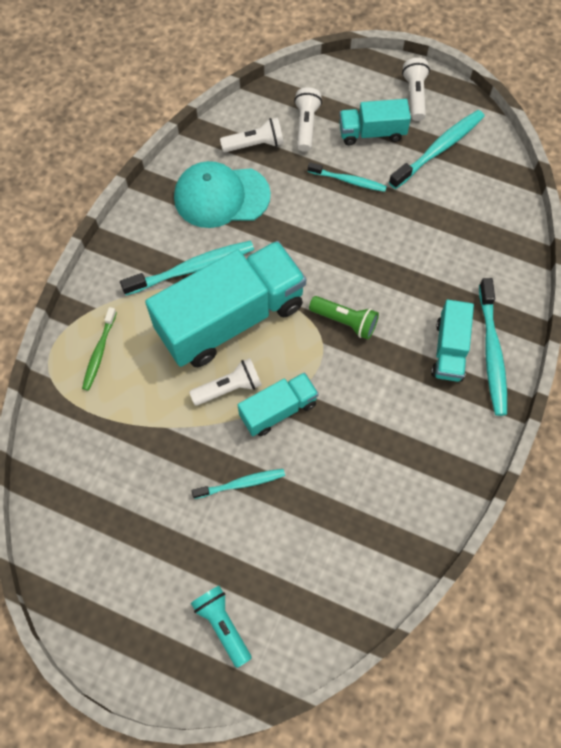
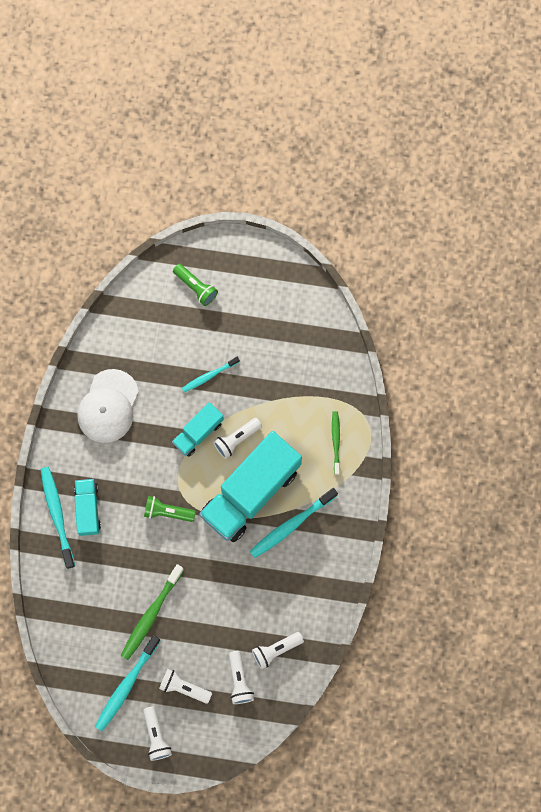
camera: 165 degrees right, 10 degrees up
(221, 196) = (288, 593): turquoise cap -> none
(223, 625) = (196, 287): turquoise flashlight -> green flashlight
(348, 180) = (192, 635): turquoise toothbrush -> none
(372, 132) = (184, 687): turquoise truck -> white flashlight
(393, 212) = (151, 615): none -> green toothbrush
(395, 477) = (108, 406): none -> white cap

